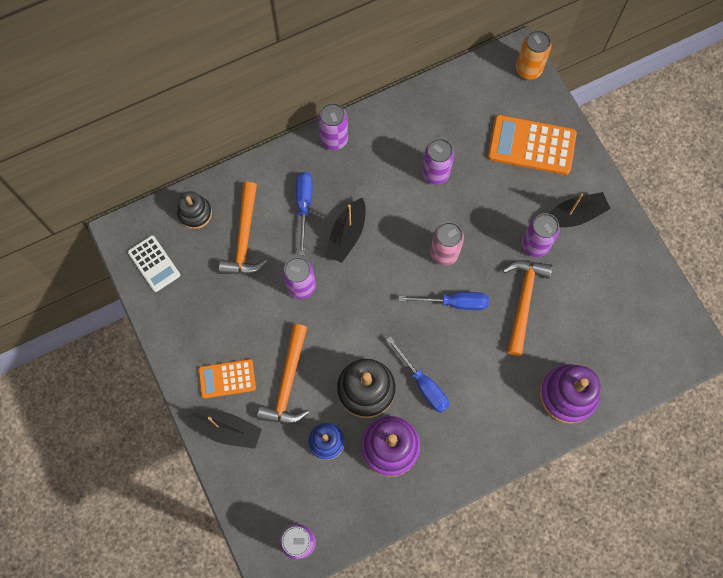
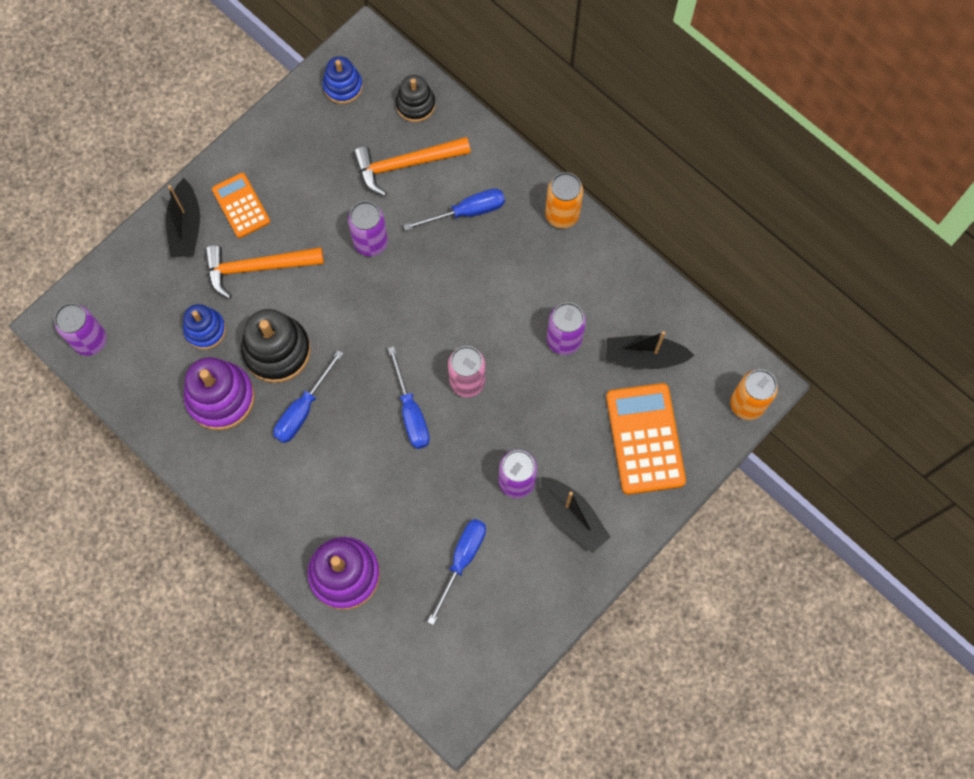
camera: 70 degrees right, 0 degrees up
(154, 263) = (343, 86): white calculator -> blue stacking toy
(334, 139) = (562, 215): purple can -> orange can
(346, 235) = (449, 269): black boat -> black boat (644, 356)
(523, 301) = (441, 489): orange hammer -> none
(583, 304) = (462, 560): none -> blue screwdriver

